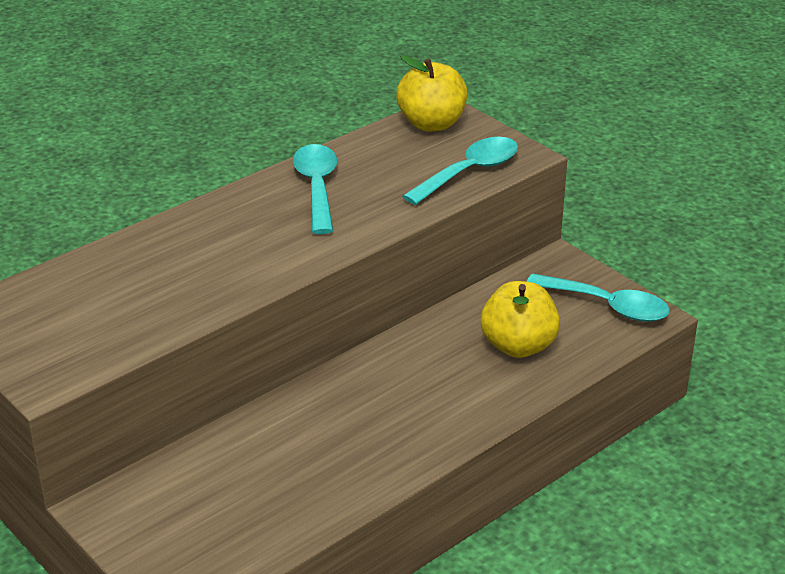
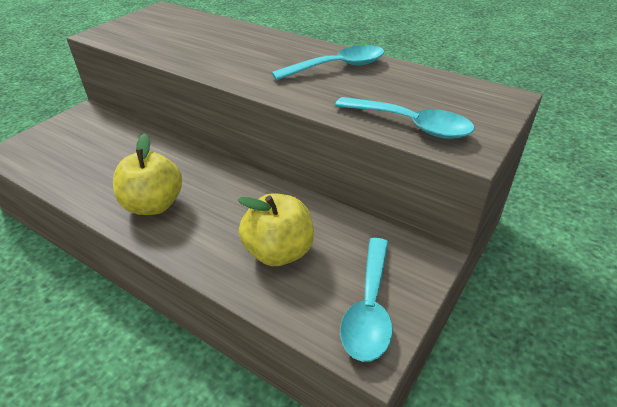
camera: 75 degrees right, 5 degrees up
(431, 124) = (476, 95): yellow apple -> yellow apple (154, 205)

